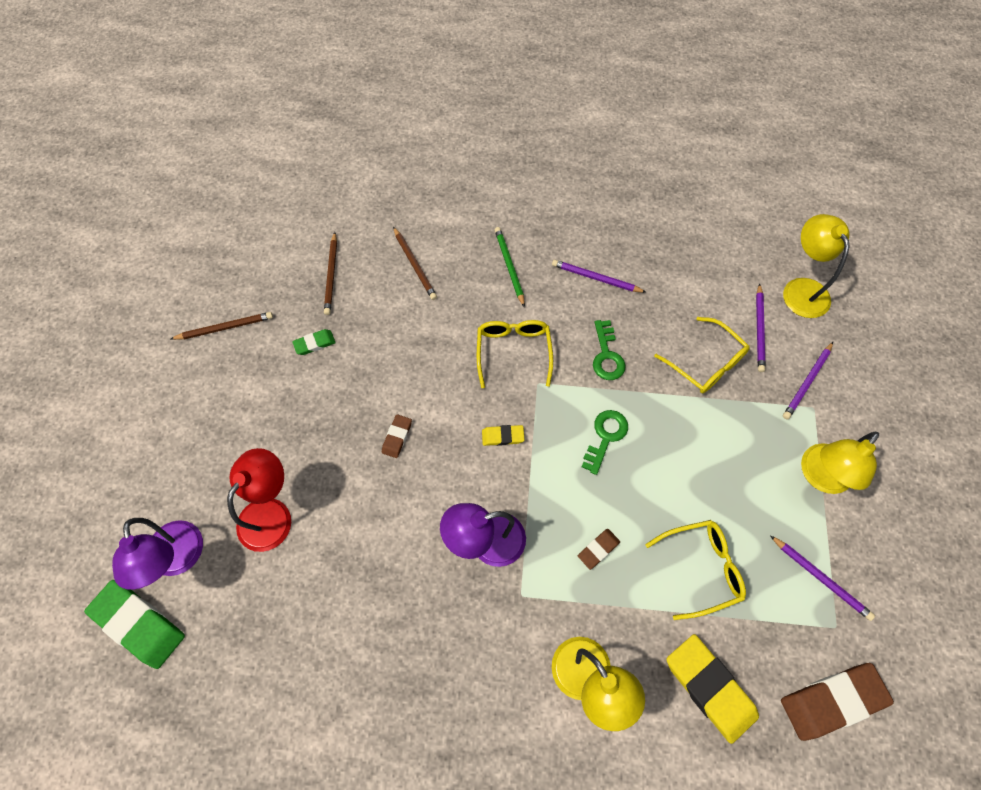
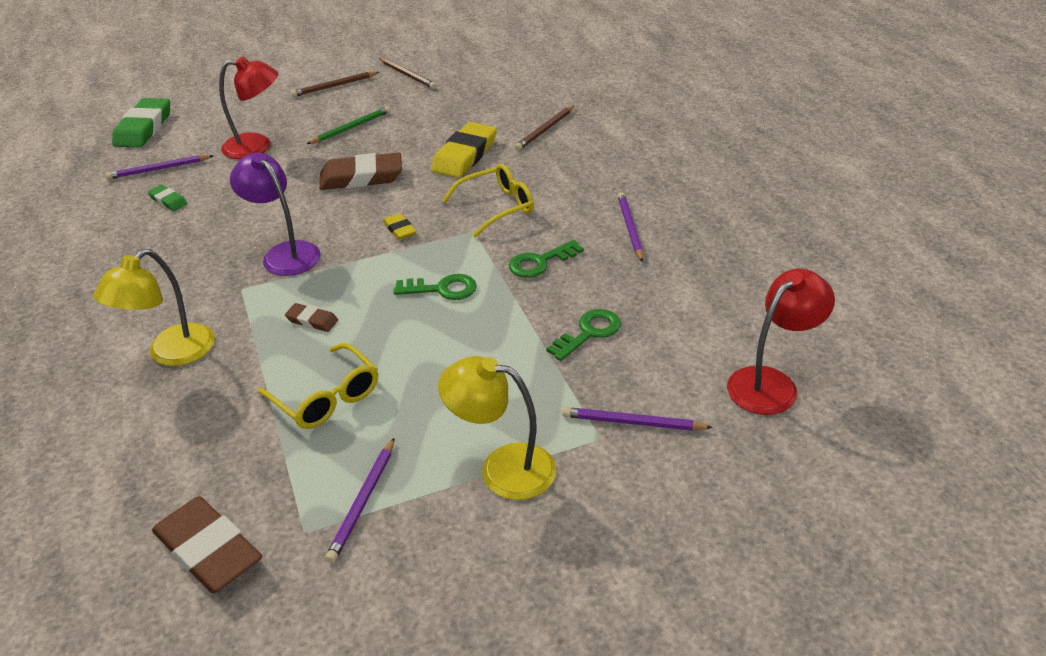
camera: 65 degrees right, 25 degrees down
(177, 560) = (199, 124): purple lamp -> none
(314, 343) = (423, 113): green eraser -> green eraser (168, 201)
(331, 275) = (497, 98): brown pencil -> brown pencil (334, 86)
(397, 437) = (361, 177): brown eraser -> brown eraser, size x2.03
(509, 266) = (592, 176): green pencil -> green pencil (351, 128)
(706, 363) = (589, 332): yellow glasses -> green key
(709, 688) = (191, 440): yellow eraser -> yellow eraser (464, 155)
(759, 330) = (674, 362): purple pencil -> purple pencil (158, 169)
(801, 289) = (771, 383): yellow lamp -> red lamp

